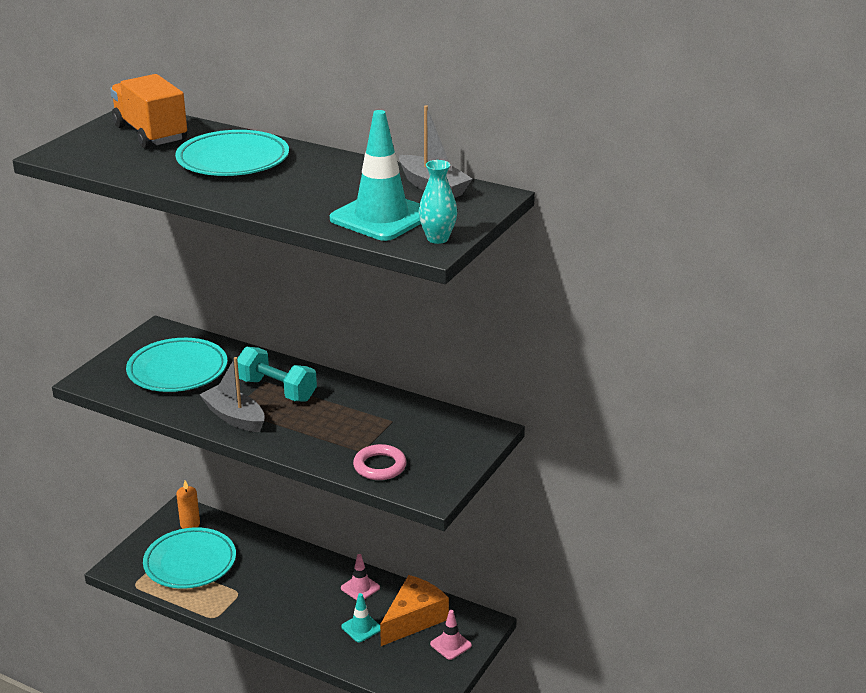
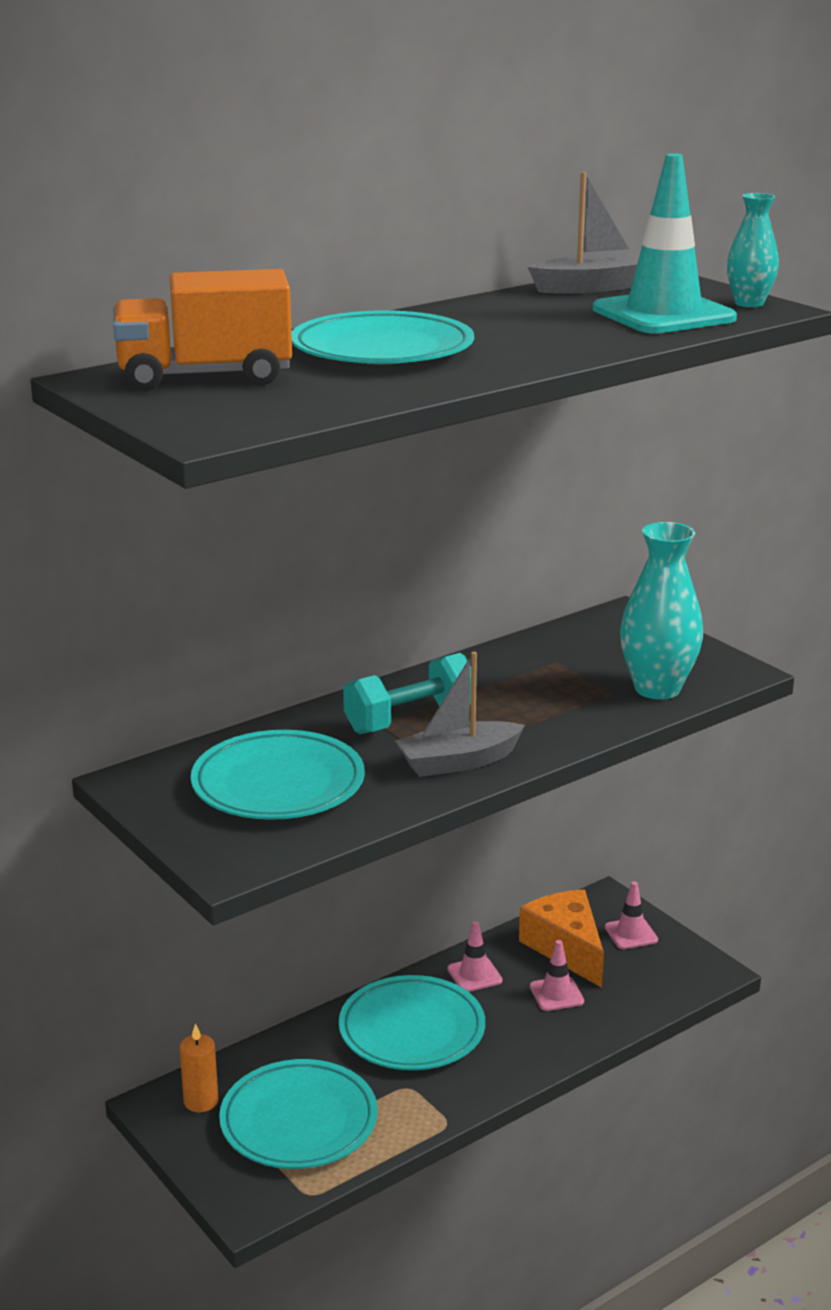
camera: 65 degrees left, 5 degrees down
(291, 579) = (412, 1030): none -> turquoise plate
(361, 628) = (556, 994): turquoise traffic cone -> pink traffic cone
(380, 466) = (657, 689): pink ring -> turquoise vase

